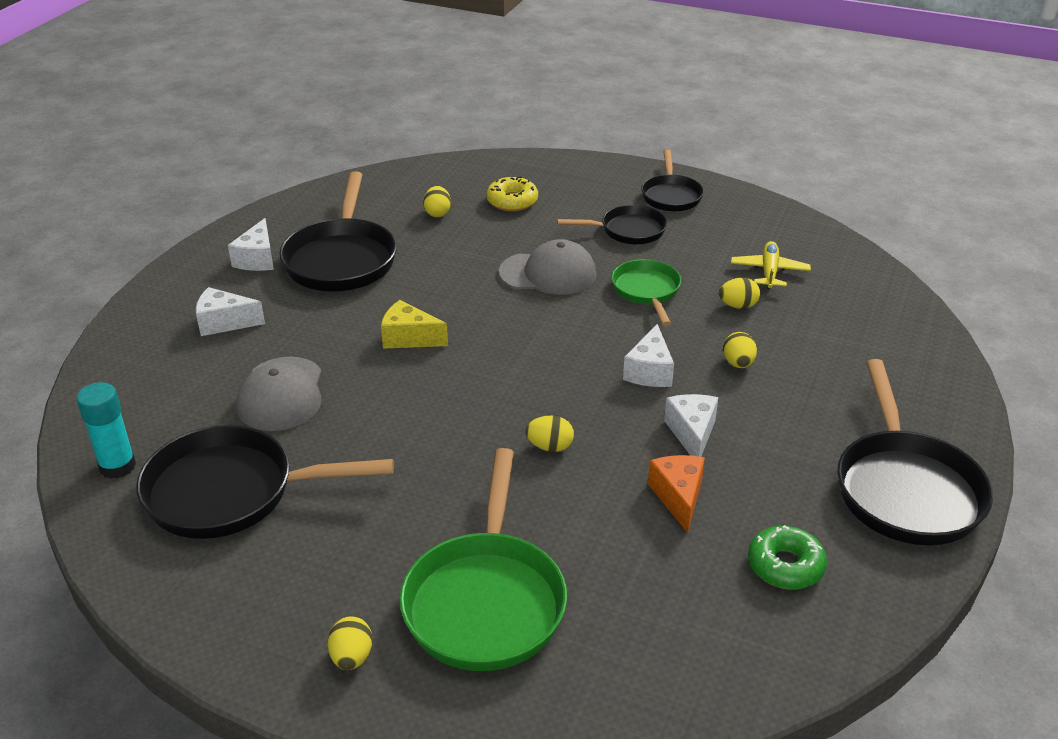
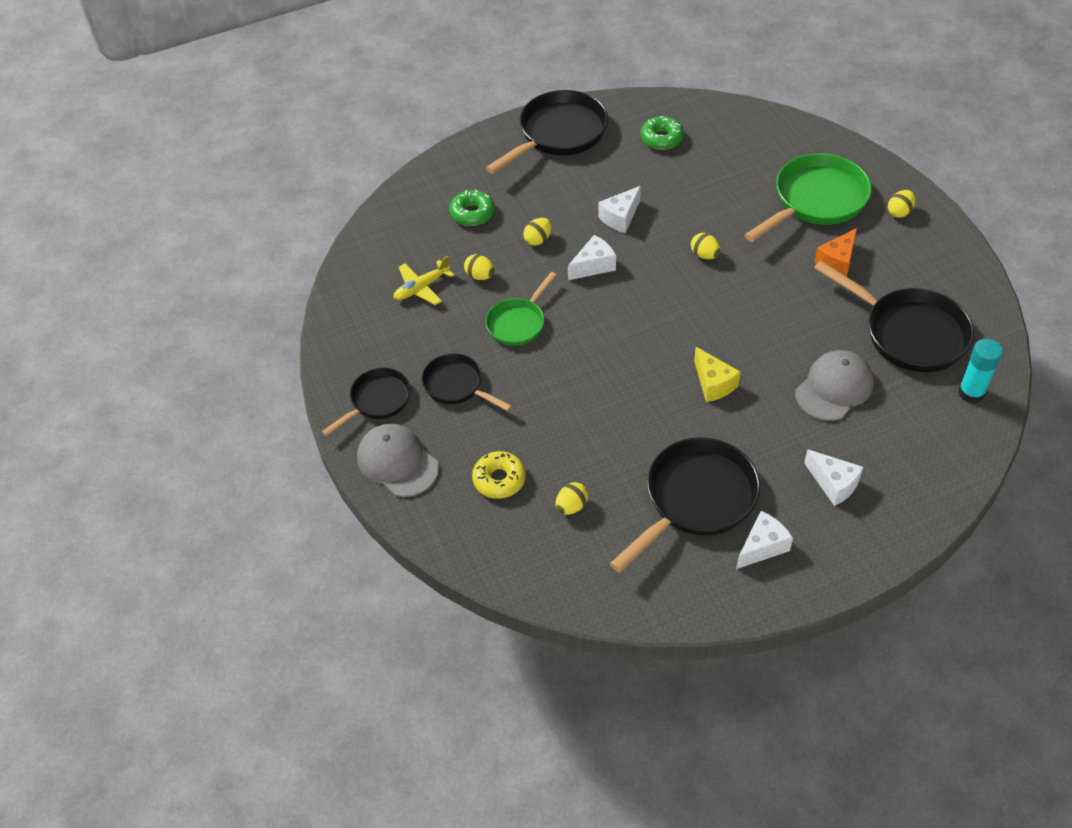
camera: 135 degrees left, 15 degrees up
(548, 273) = (562, 381): grey cap -> grey cap (397, 462)
(678, 497) = (670, 192): orange cheese -> orange cheese (837, 261)
(838, 350) = (472, 213): none -> green donut

